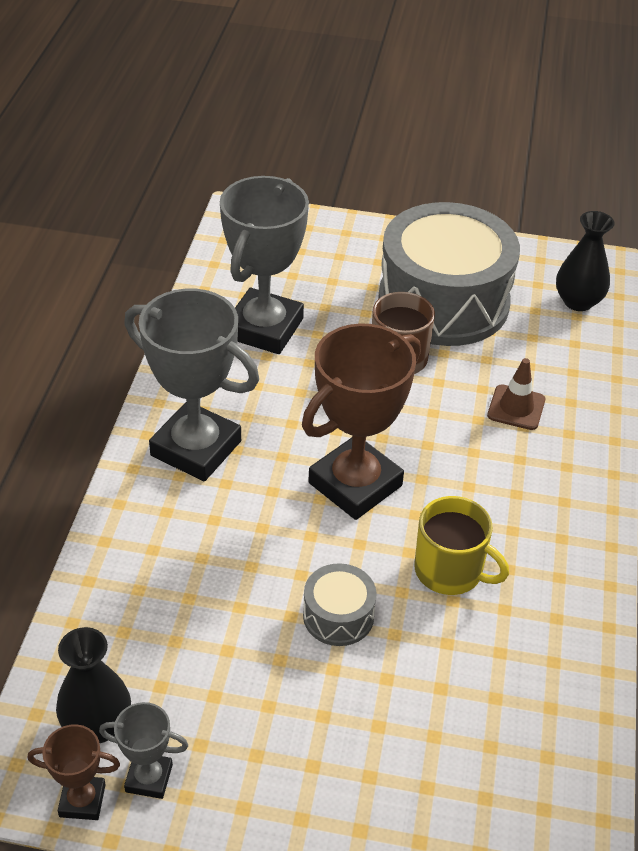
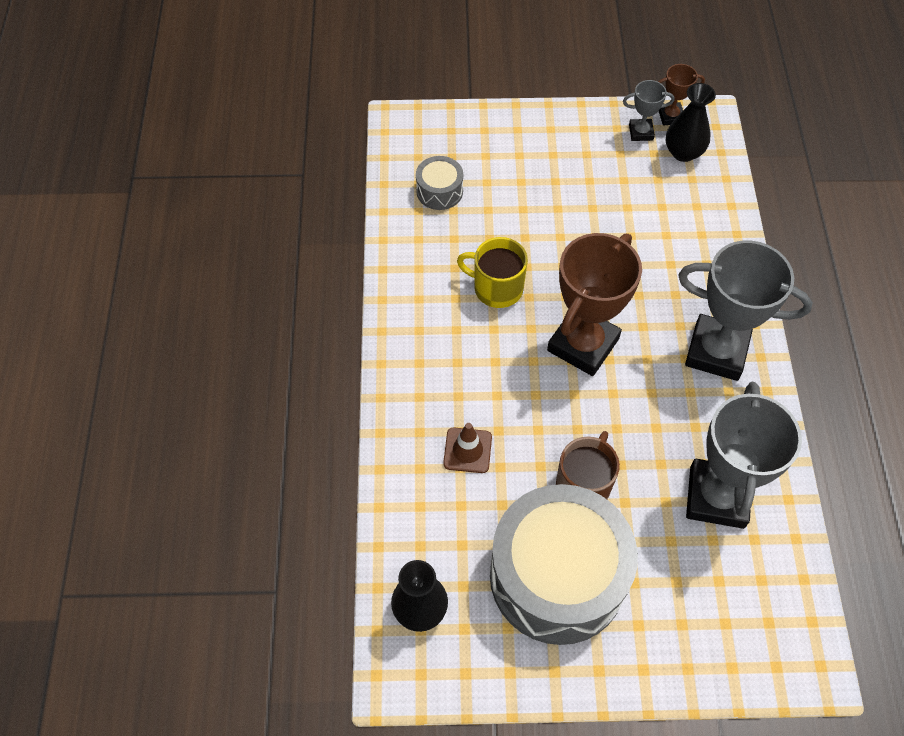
camera: 170 degrees right, 15 degrees up
(338, 616) = (564, 241): grey drum -> grey drum (439, 191)

